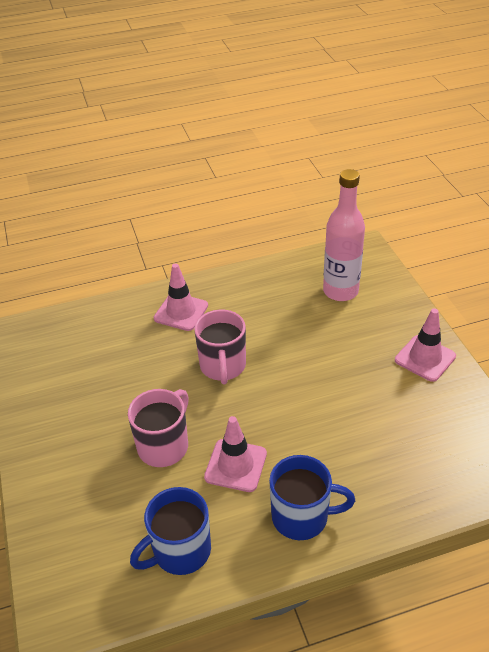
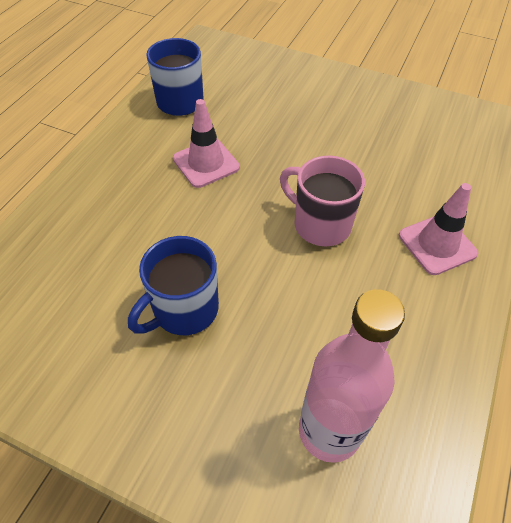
camera: 130 degrees right, 10 degrees up
(164, 446) = (273, 139): pink mug -> none
(302, 517) = (119, 167): blue mug -> blue mug (184, 310)
(425, 358) = (129, 407): pink traffic cone -> none

